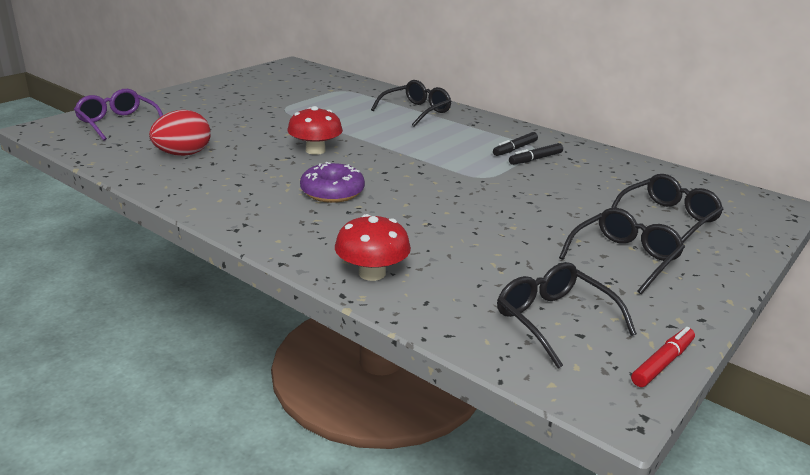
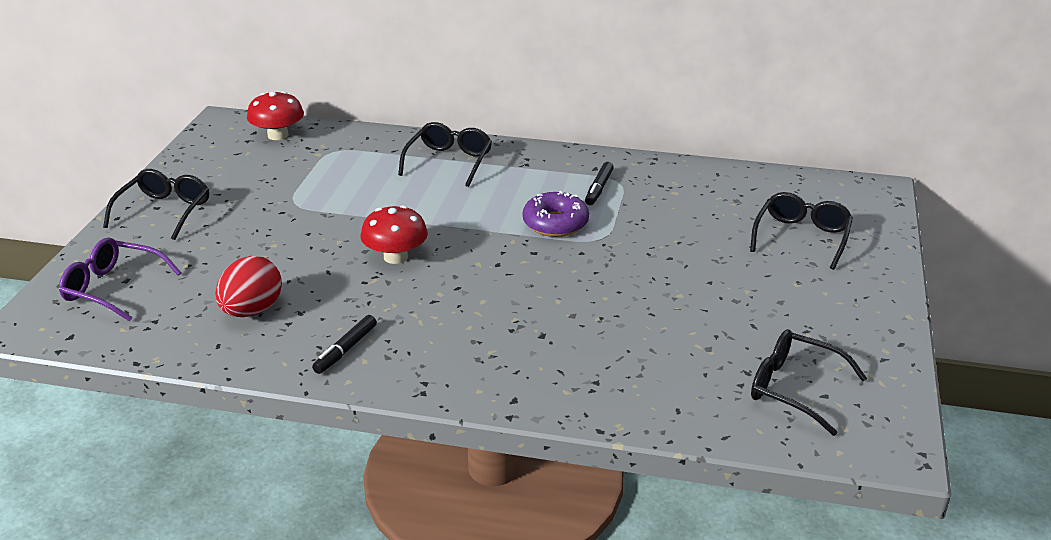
camera: 25 degrees left, 5 degrees up
(332, 192) = (471, 310): purple donut -> purple donut (555, 223)
(372, 273) = (603, 396): red mushroom -> red mushroom (278, 135)
(535, 159) = (630, 197): black marker -> black marker (346, 350)
(624, 258) = (799, 298): black glasses -> black glasses (164, 211)
(662, 363) = (902, 399): red marker -> none

